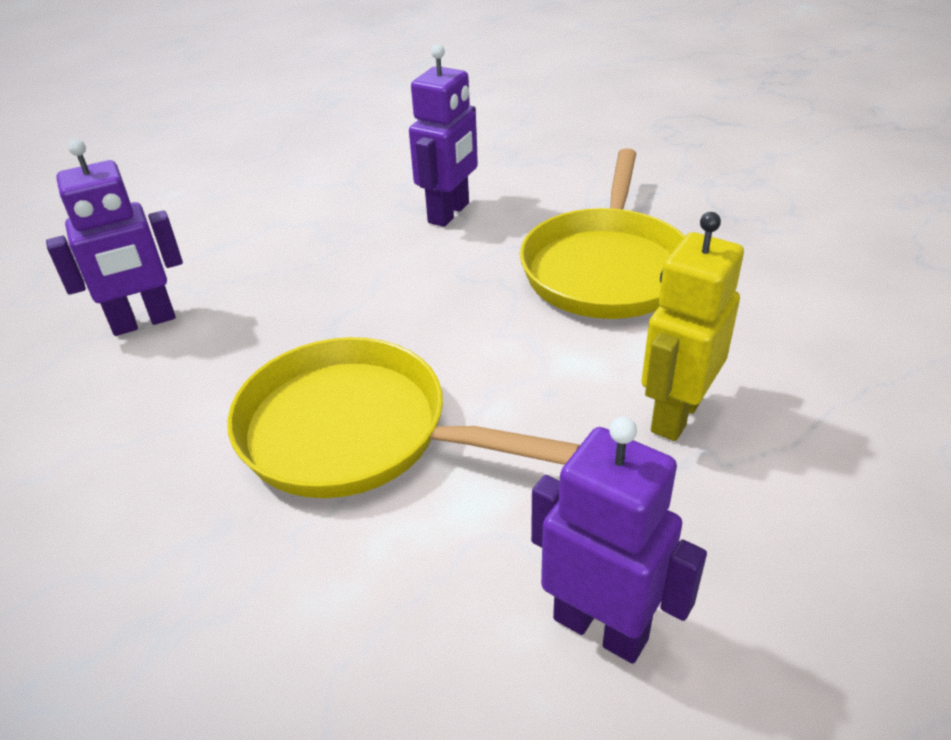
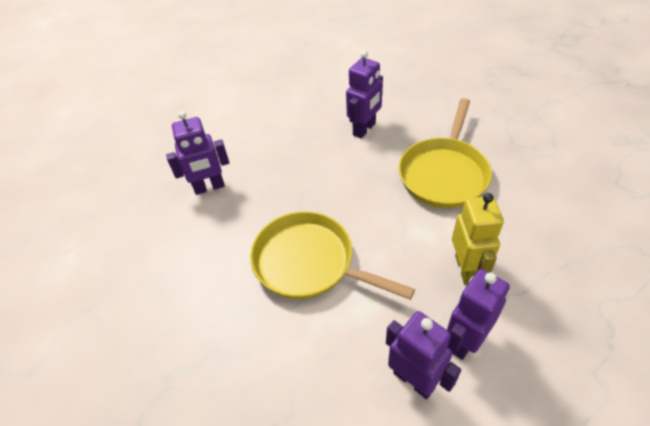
camera: 10 degrees right, 10 degrees up
(675, 415) = (466, 269): yellow robot -> yellow robot turned 135 degrees clockwise
(695, 541) = (464, 340): none -> purple robot

